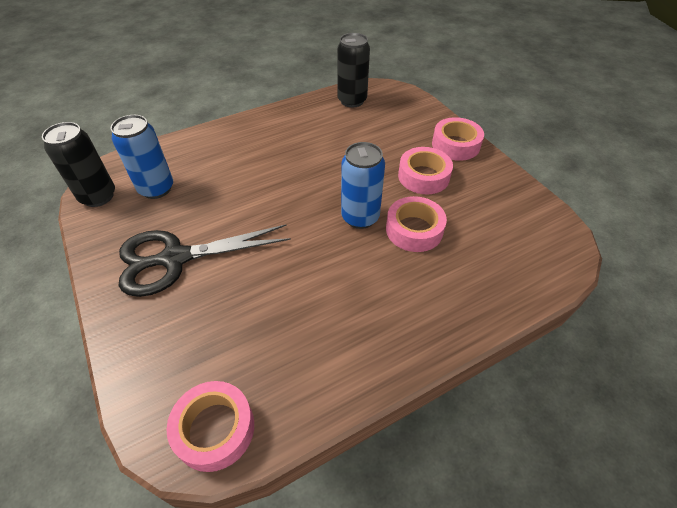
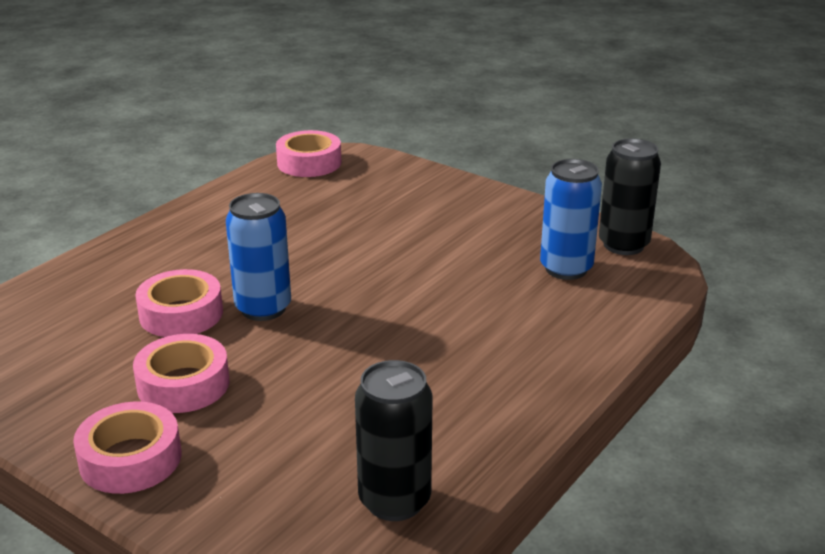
camera: 155 degrees right, 20 degrees down
(175, 258) = (455, 224): black scissors -> none

